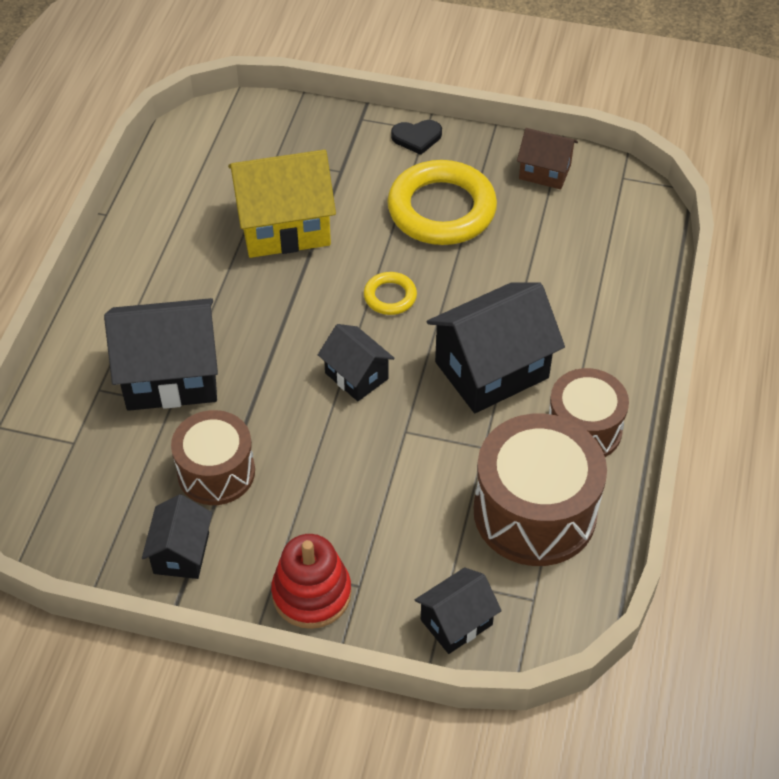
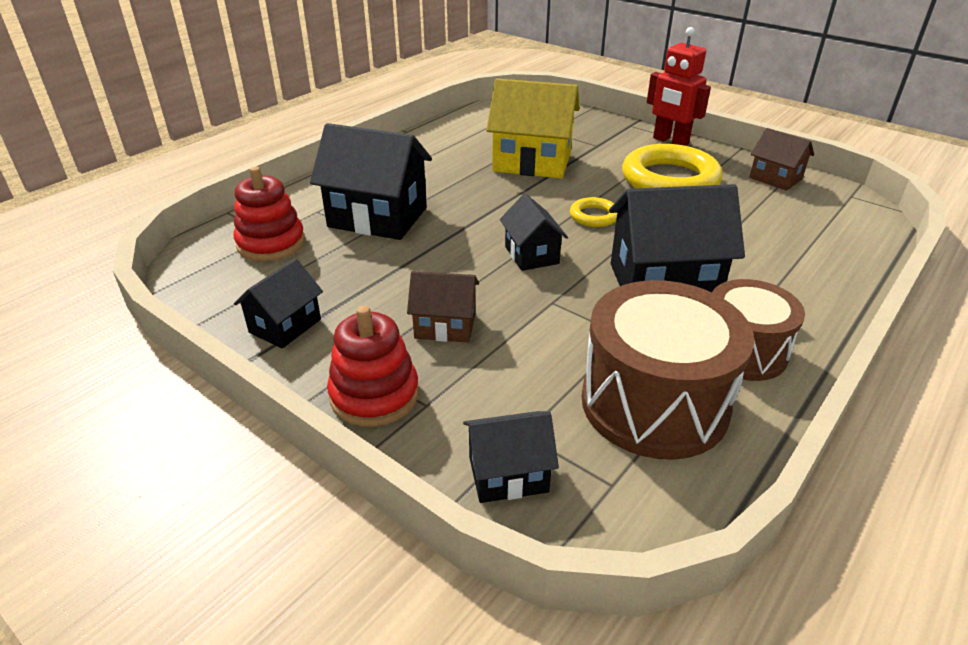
camera: 25 degrees right, 15 degrees down
(85, 455) = (271, 243): none -> red stacking toy
(216, 472) = (362, 282): brown drum -> none
(326, 496) = (445, 326): none -> brown house
(417, 137) = (670, 141): black heart -> red robot

